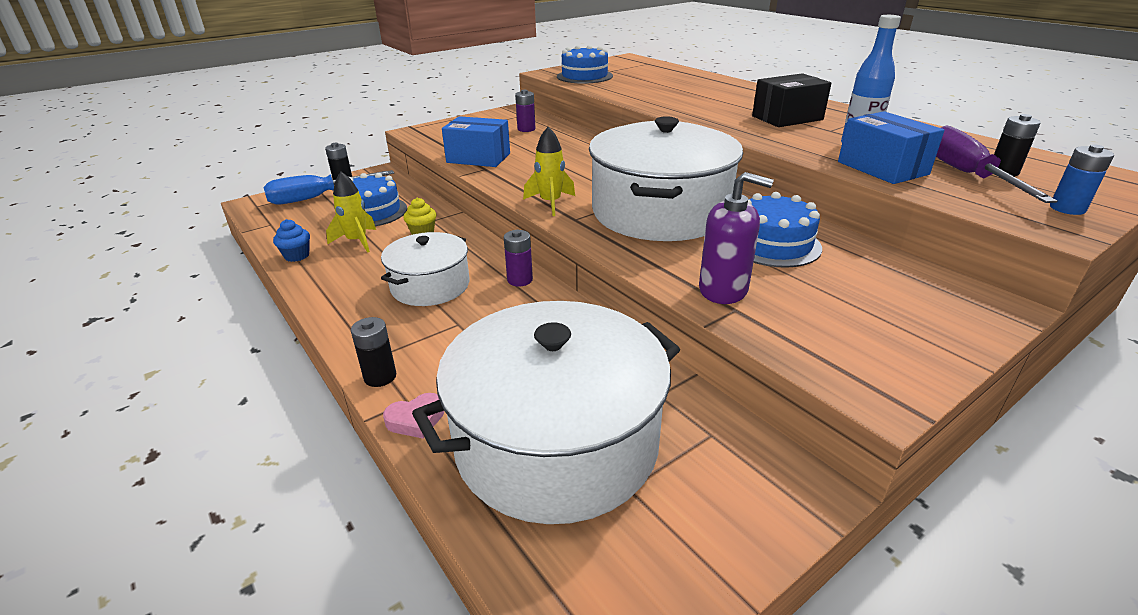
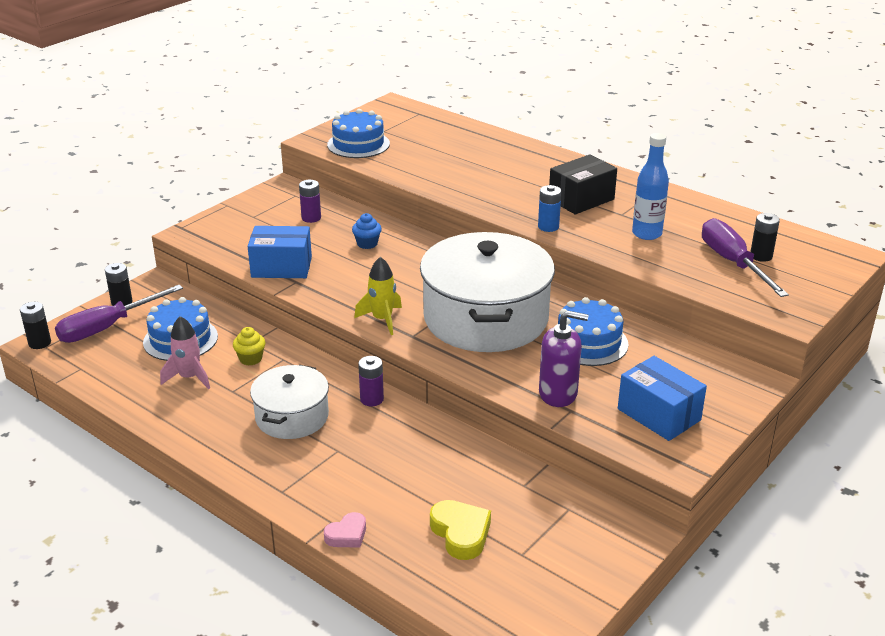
camera: 15 degrees left, 0 degrees up
(297, 256) = (138, 402): blue cupcake -> blue cupcake (367, 244)
(318, 197) = (107, 327): blue screwdriver -> purple screwdriver
(357, 241) = (189, 377): yellow rocket -> pink rocket
(380, 377) = (298, 506): black battery -> black battery (39, 343)
(556, 442) = (461, 533): white pot -> yellow heart
(882, 168) = (668, 262): blue box -> blue box (659, 414)
(1067, 208) = (801, 293): blue battery -> blue battery (548, 227)

